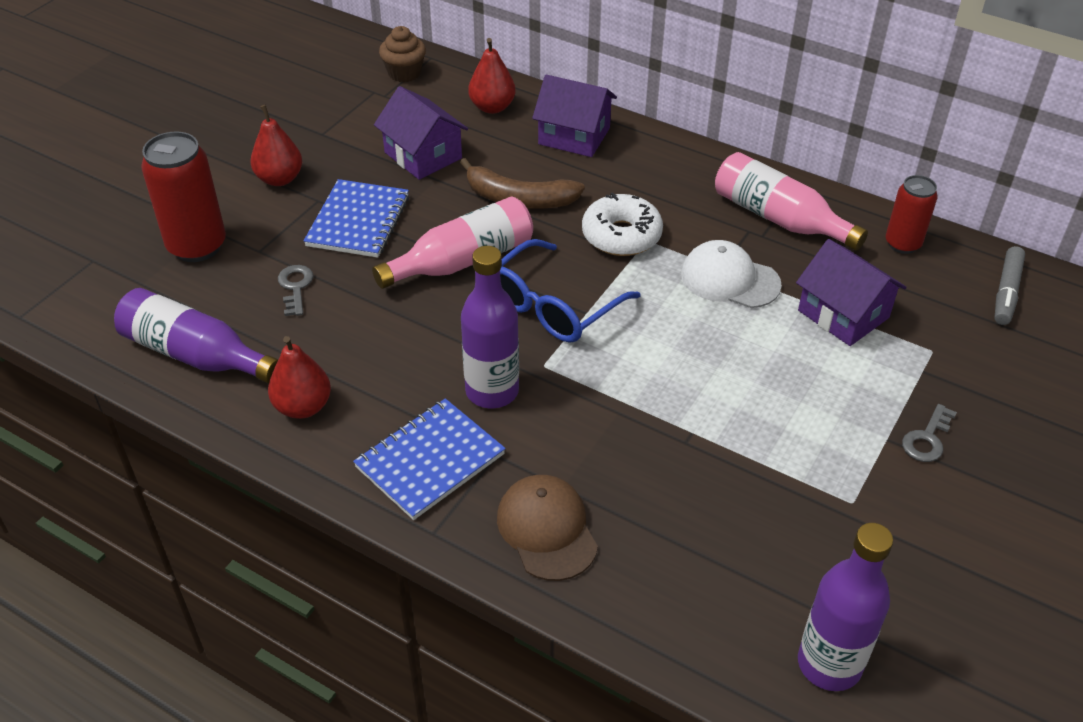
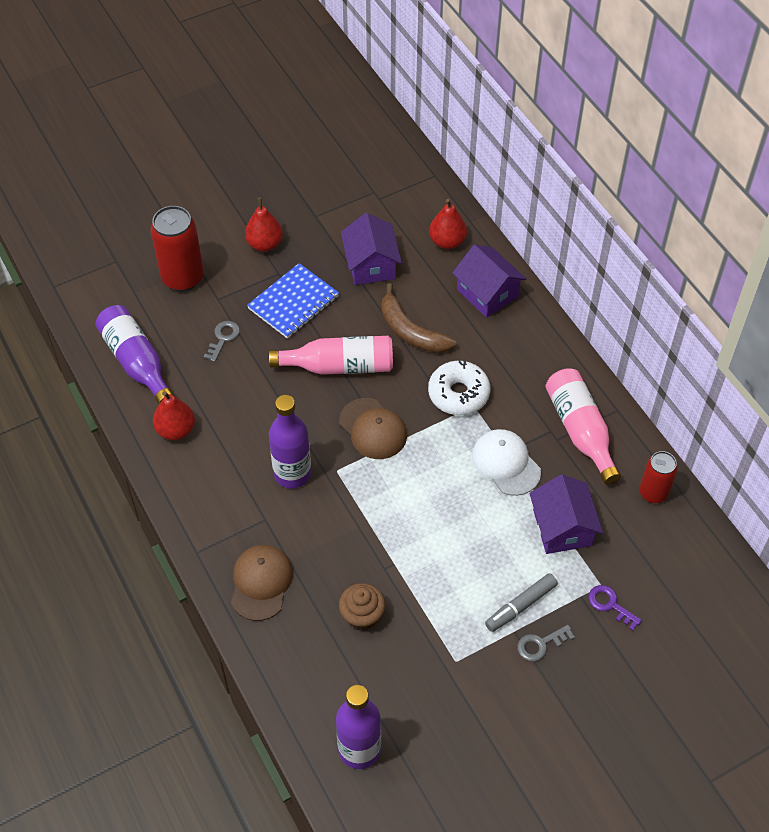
camera: 30 degrees right, 10 degrees up
(404, 73) = (406, 183): brown cupcake -> brown cupcake (362, 615)
(430, 461) = (225, 503): blue notebook -> none
(553, 306) = (373, 429): blue glasses -> brown cap
(960, 365) = (610, 605): none -> purple key
(1006, 292) = (695, 567): grey marker -> grey marker (521, 606)

